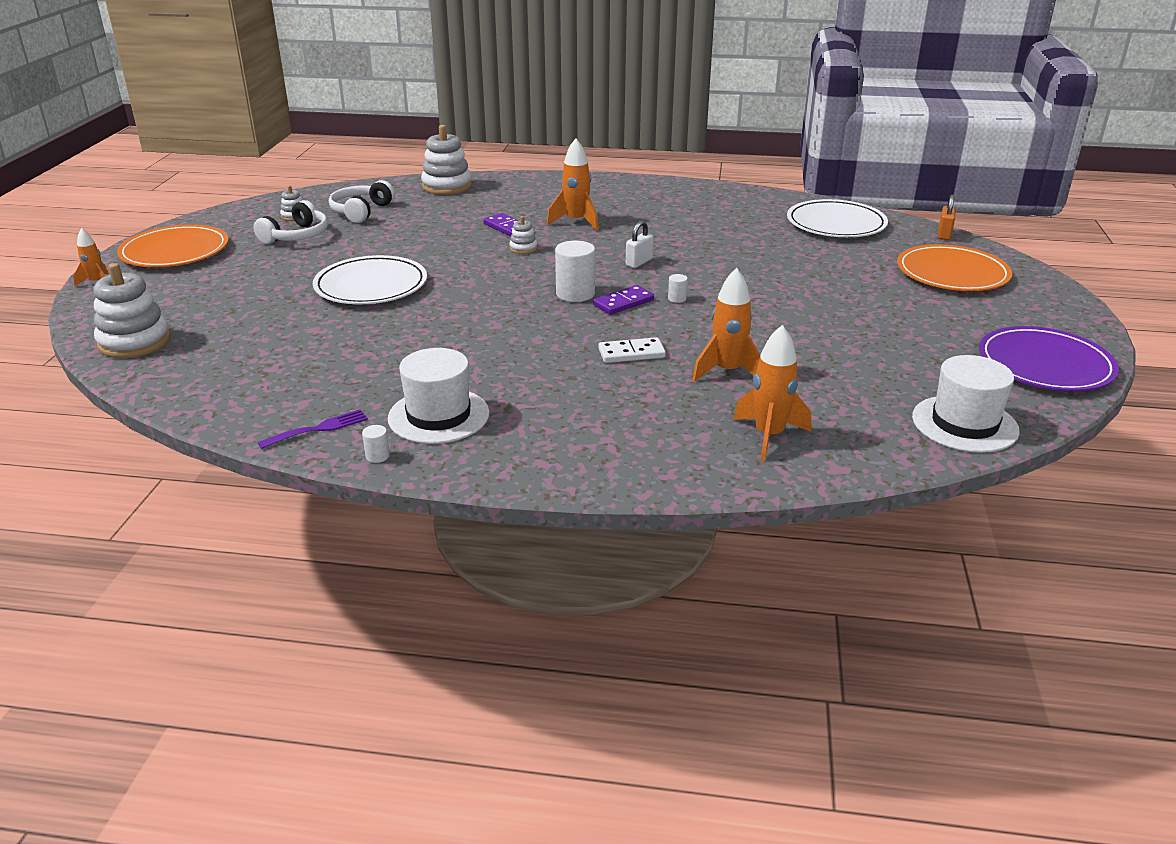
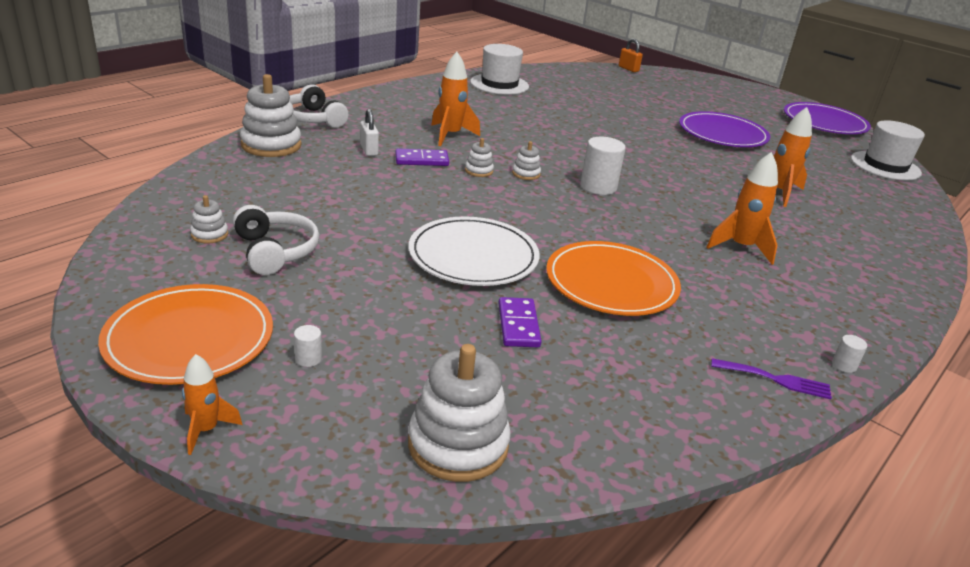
camera: 60 degrees left, 0 degrees up
(319, 429) = (776, 379): purple fork -> purple fork turned 105 degrees clockwise
(361, 211) = (264, 199): white headphones -> white headphones (313, 119)
(438, 416) = (783, 314): white hat -> white hat (499, 84)
(549, 264) = (526, 174): none -> white stacking toy
(623, 302) = (633, 179): purple domino -> purple domino (518, 325)
(631, 353) = (725, 208): white domino -> none
(639, 262) = (565, 148): white padlock -> white padlock (369, 150)
(677, 299) = (645, 162): white cylinder -> white cylinder (308, 359)
(769, 436) = (877, 216): orange rocket -> orange rocket (740, 247)
(836, 224) = (575, 80): white plate -> none
(845, 316) = (722, 134): none -> purple plate
(952, 273) = (687, 90): orange plate -> orange plate (611, 283)

